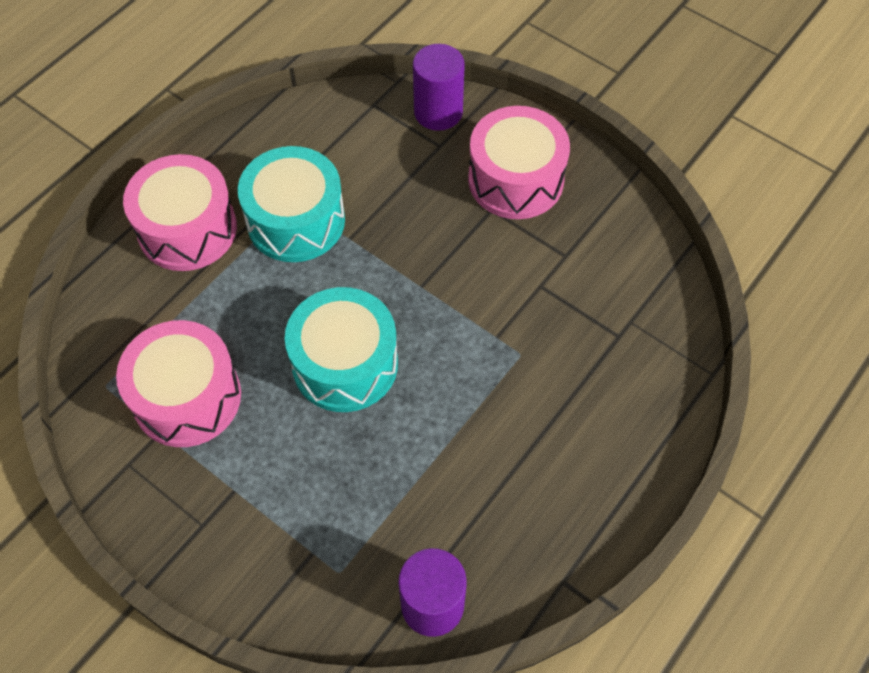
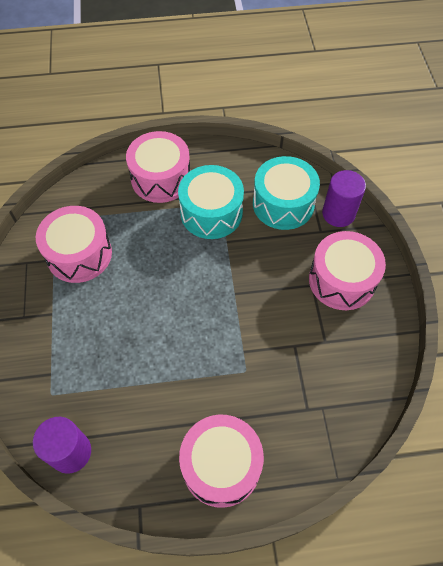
camera: 45 degrees right, 0 degrees up
(345, 364) = (159, 299): turquoise drum -> turquoise drum (283, 204)
(597, 465) = (221, 465): none -> pink drum

